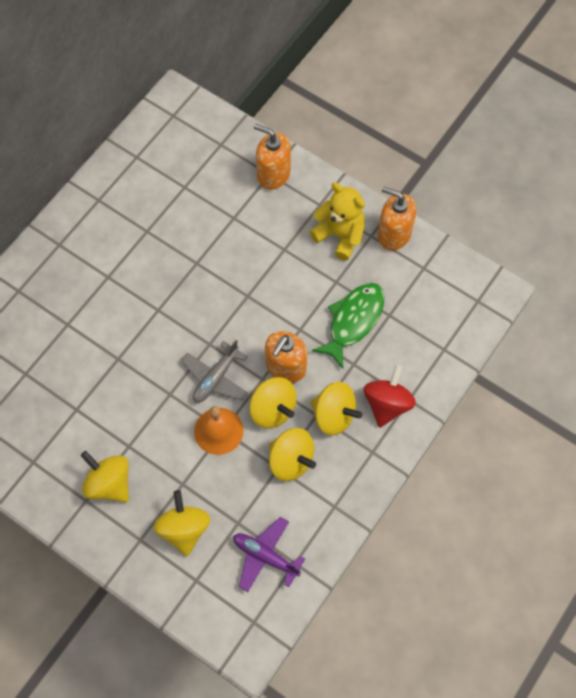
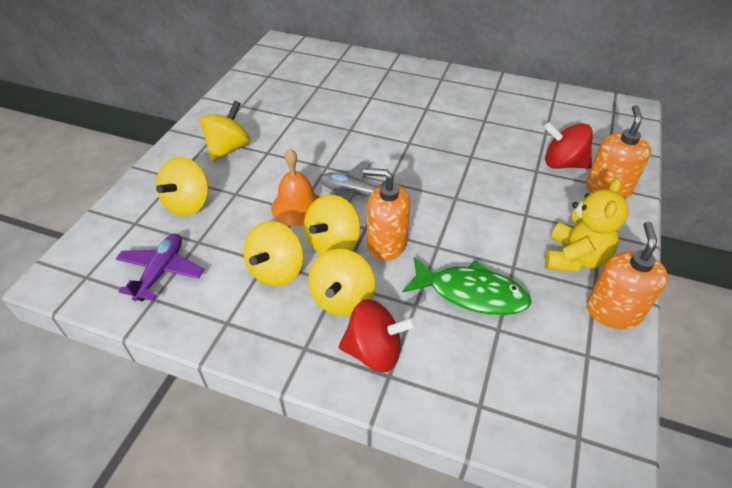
camera: 75 degrees right, 20 degrees down
(184, 529) = (188, 204): yellow spinning top -> yellow spinning top turned 135 degrees clockwise
(231, 193) = (562, 164): none -> red spinning top

